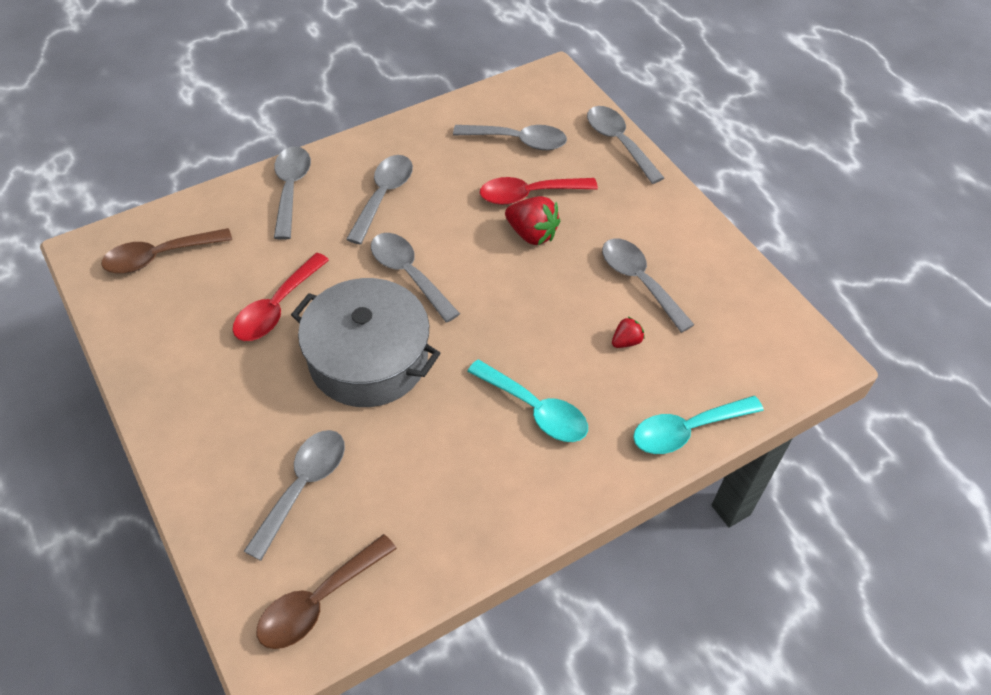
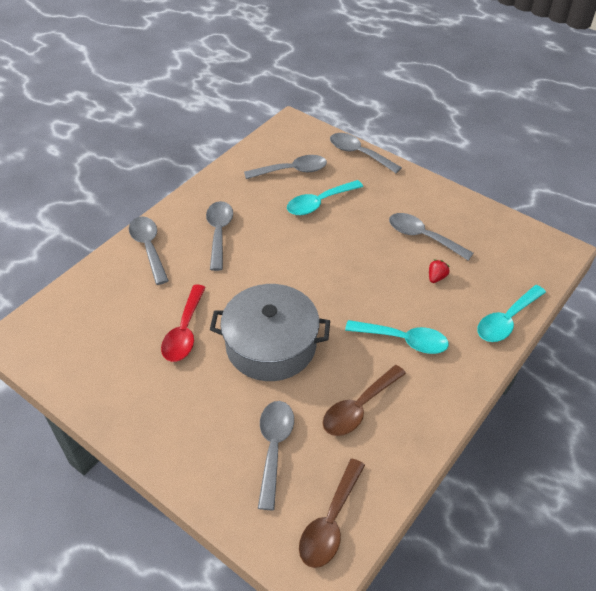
camera: 20 degrees left, 5 degrees down
(160, 256) = (74, 324): brown spoon -> brown spoon (359, 407)
(409, 274) = (267, 279): grey spoon -> none
(529, 194) = (319, 203): red spoon -> turquoise spoon
(532, 234) = (335, 228): red strawberry -> none

